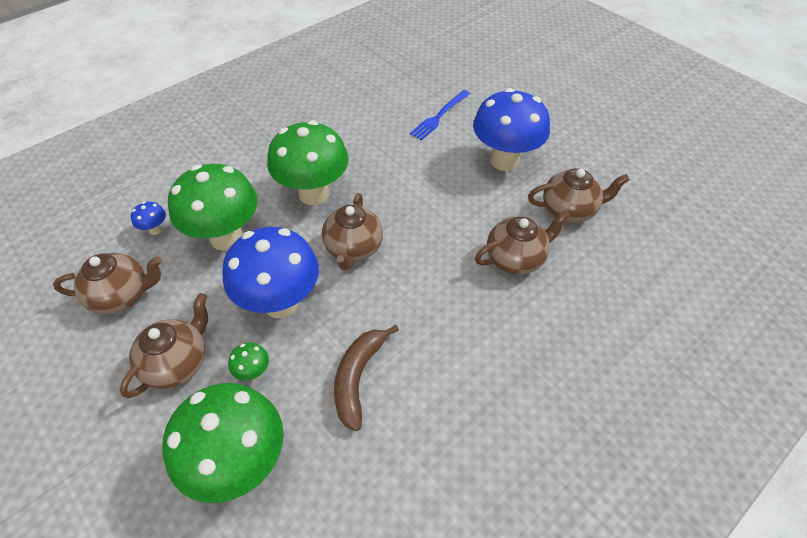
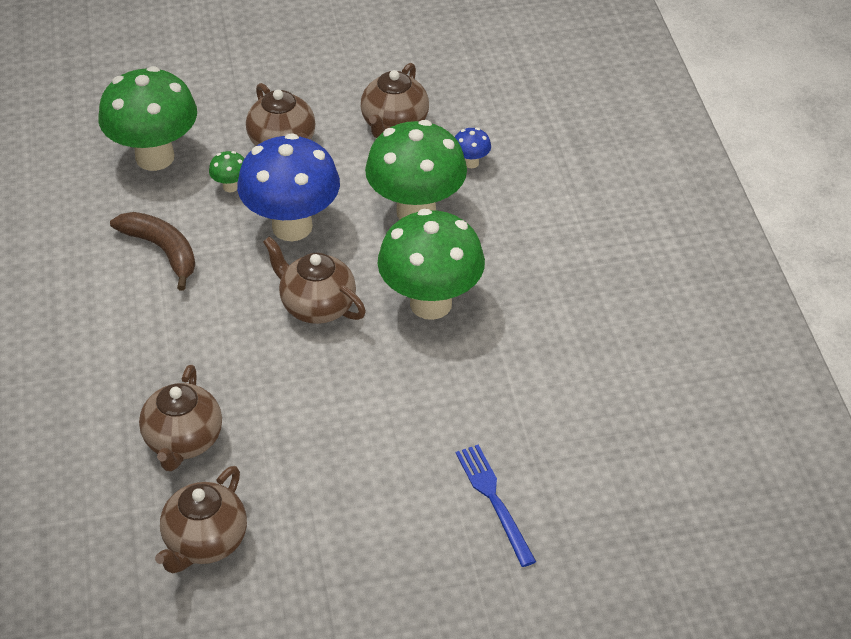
camera: 120 degrees right, 5 degrees down
(504, 160) = (345, 526): blue mushroom -> none

